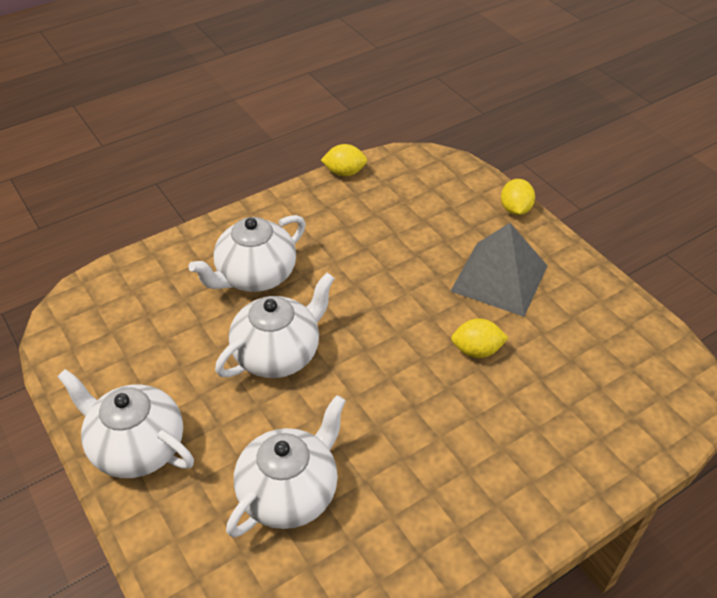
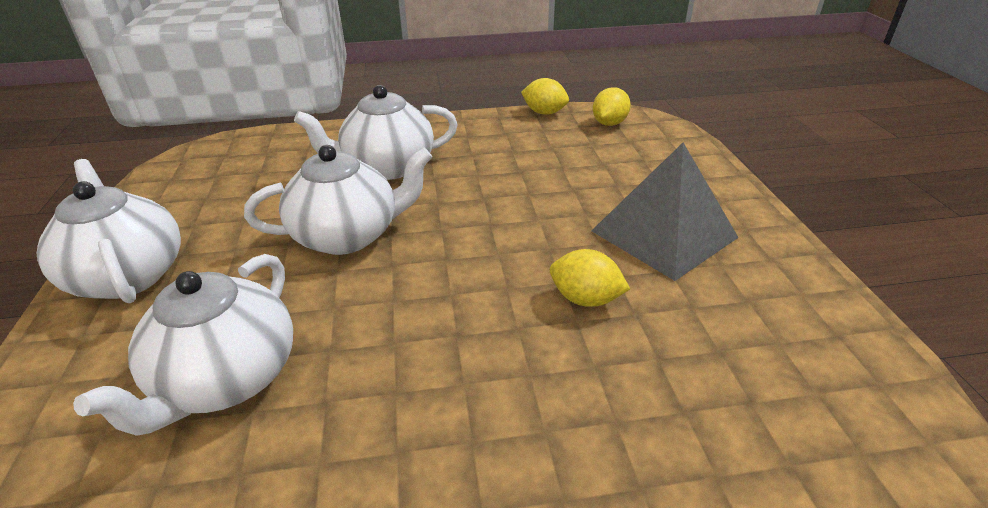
camera: 25 degrees right, 10 degrees down
(290, 492) = (226, 379): white teapot -> white teapot turned 135 degrees clockwise
(515, 209) = (723, 177): yellow lemon -> yellow lemon (609, 123)

